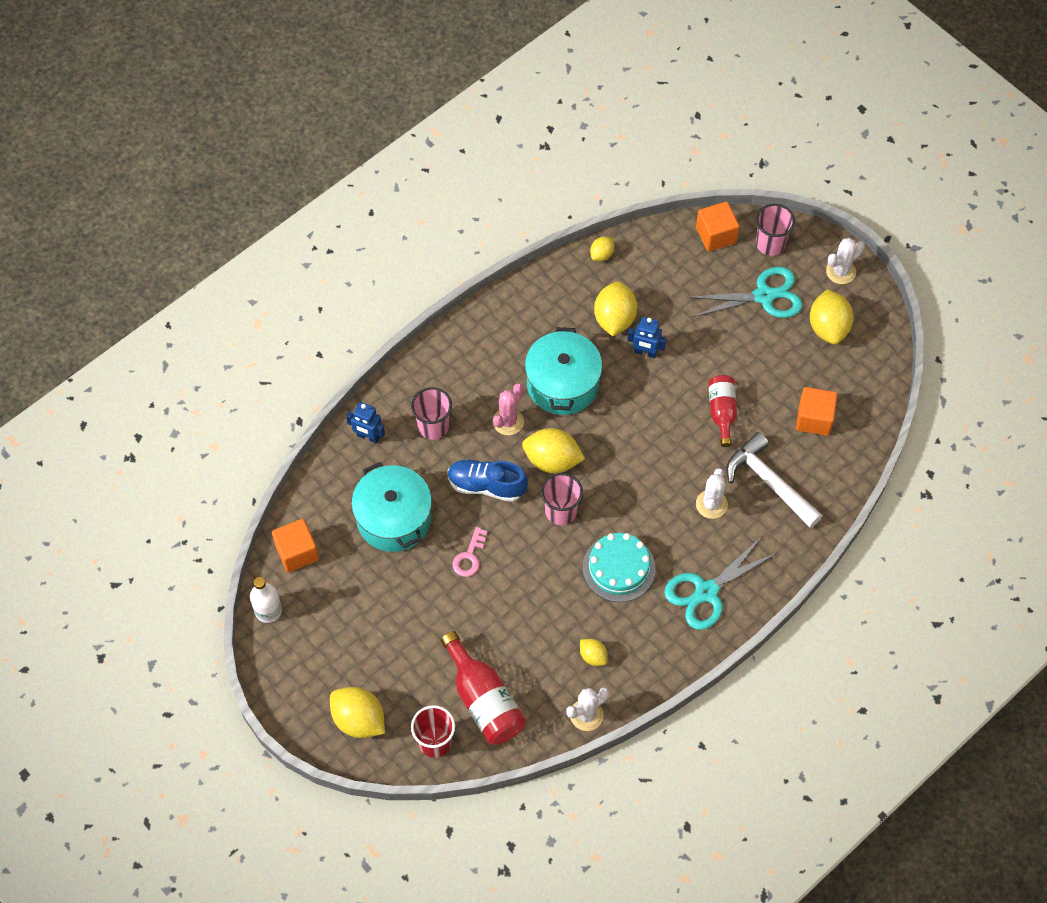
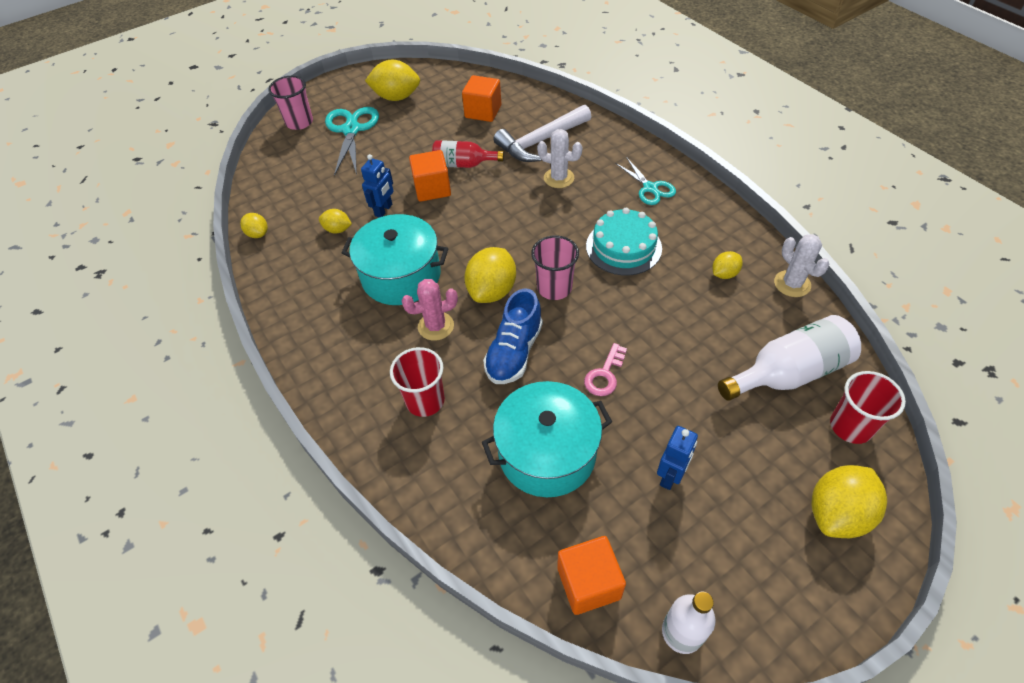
camera: 80 degrees left, 10 degrees down
(368, 437) = (423, 477): blue robot -> blue robot (670, 476)
(433, 426) = (425, 401): pink cup -> red cup
(469, 556) = (605, 374): pink key -> pink key turned 90 degrees clockwise
(484, 700) = (788, 373): red bottle -> white bottle
(508, 421) = (436, 326): pink cactus -> pink cactus turned 60 degrees counterclockwise
(614, 319) = (337, 230): yellow lemon -> yellow lemon, size x0.53
(706, 592) = (650, 188): turquoise scissors -> turquoise scissors, size x0.63
(716, 235) = (274, 154): orange cube -> orange cube (432, 189)
(841, 271) = (345, 86): white cactus -> none

